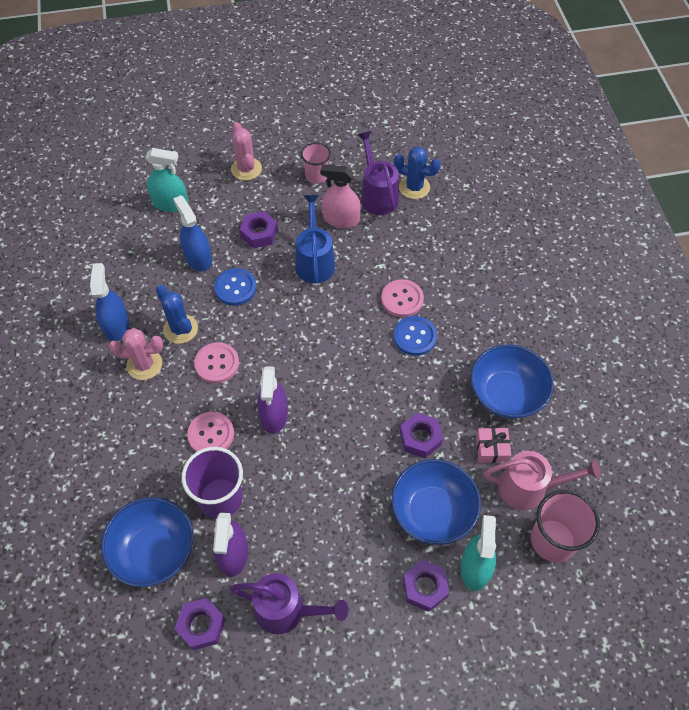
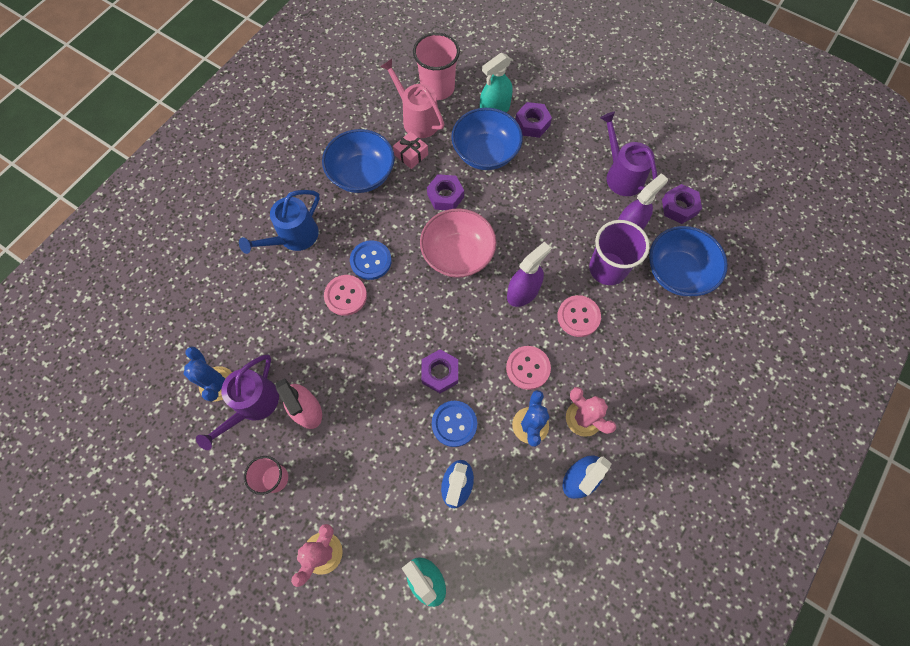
camera: 135 degrees left, 10 degrees up
(259, 234) = (384, 461): purple nut -> purple nut (440, 373)
(314, 261) = (370, 389): blue watering can -> blue watering can (293, 237)
(355, 399) = (458, 255): none -> pink bowl

